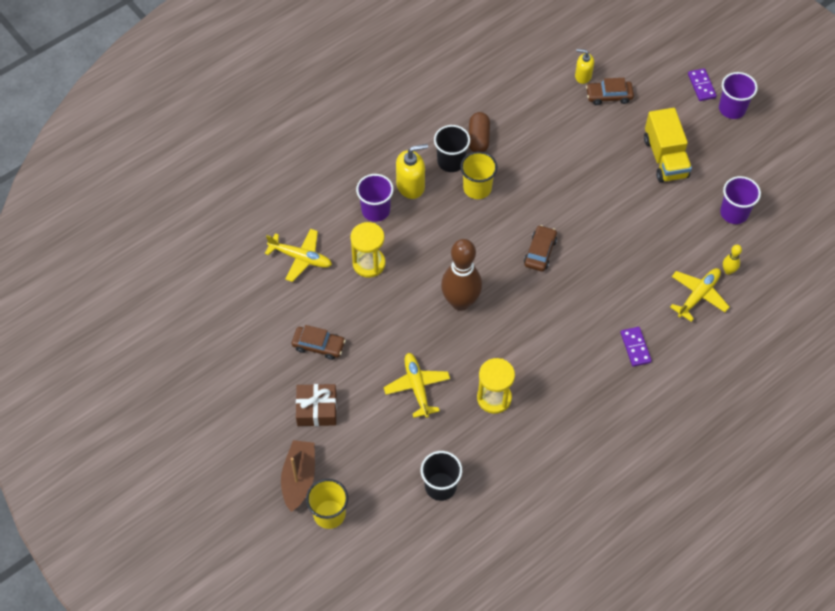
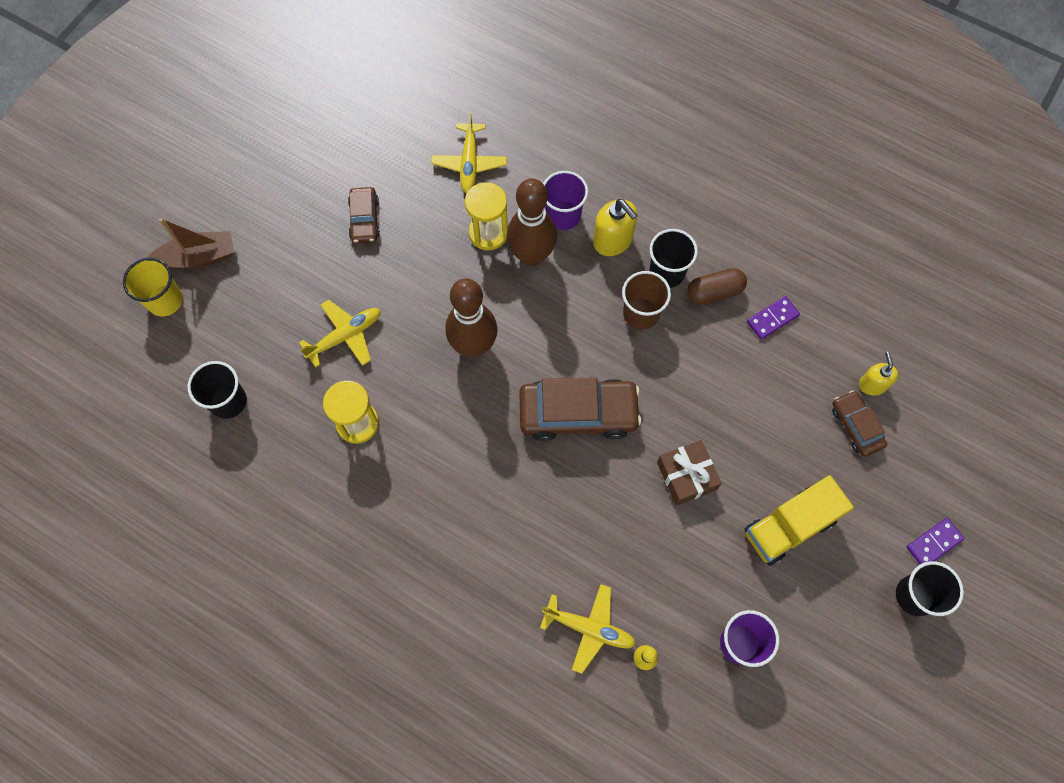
camera: 70 degrees right, 10 degrees up
(317, 409) = (286, 245): brown gift -> brown gift (686, 476)
(400, 241) = (531, 255): none -> brown bowling pin
(477, 188) = (641, 313): yellow cup -> brown cup
(540, 252) = (578, 413): brown car -> brown car, size x1.83
(635, 347) = (482, 568): purple domino -> purple domino (772, 319)
(732, 109) = (915, 596): purple cup -> black cup

